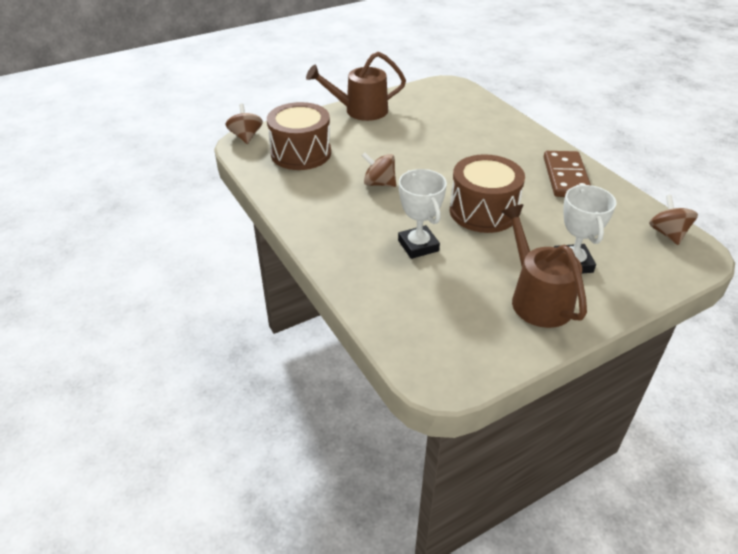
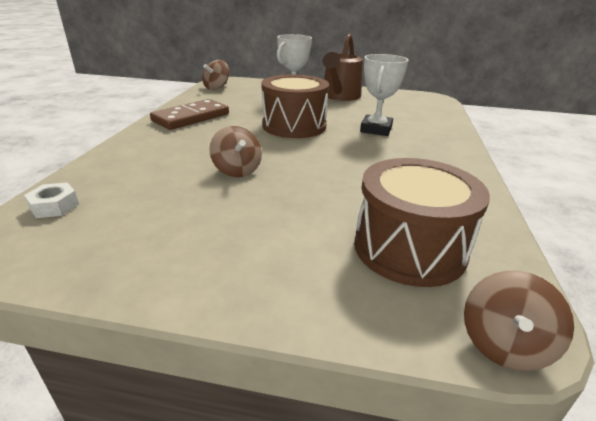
camera: 140 degrees left, 10 degrees down
(360, 111) = (214, 279): brown watering can -> none
(379, 183) = (348, 172): brown spinning top -> brown spinning top (237, 170)
(469, 100) = (54, 206): none -> white nut

